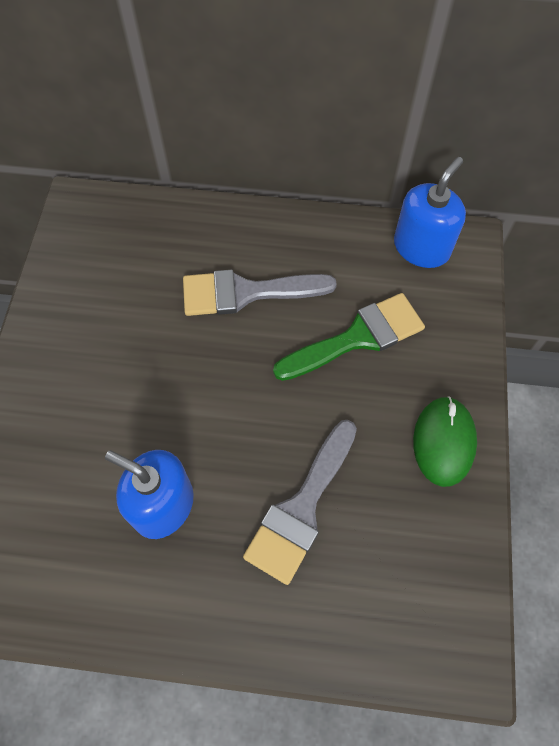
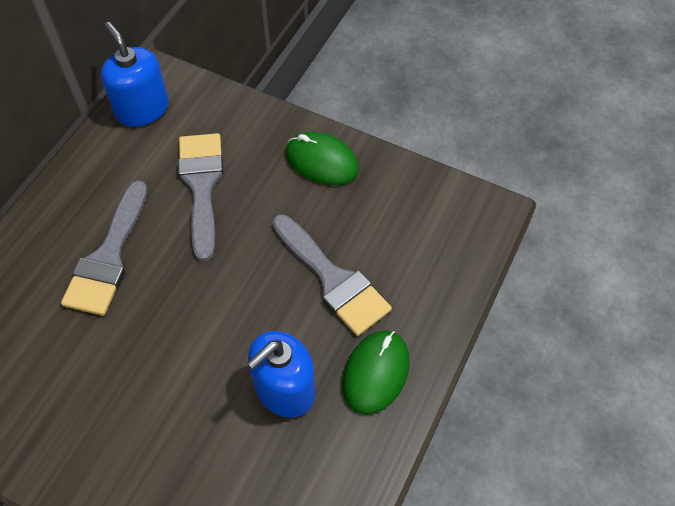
camera: 70 degrees left, 5 degrees down
(209, 593) = (376, 373): none -> green mouse
(357, 337) = (201, 186): green brush -> grey brush

